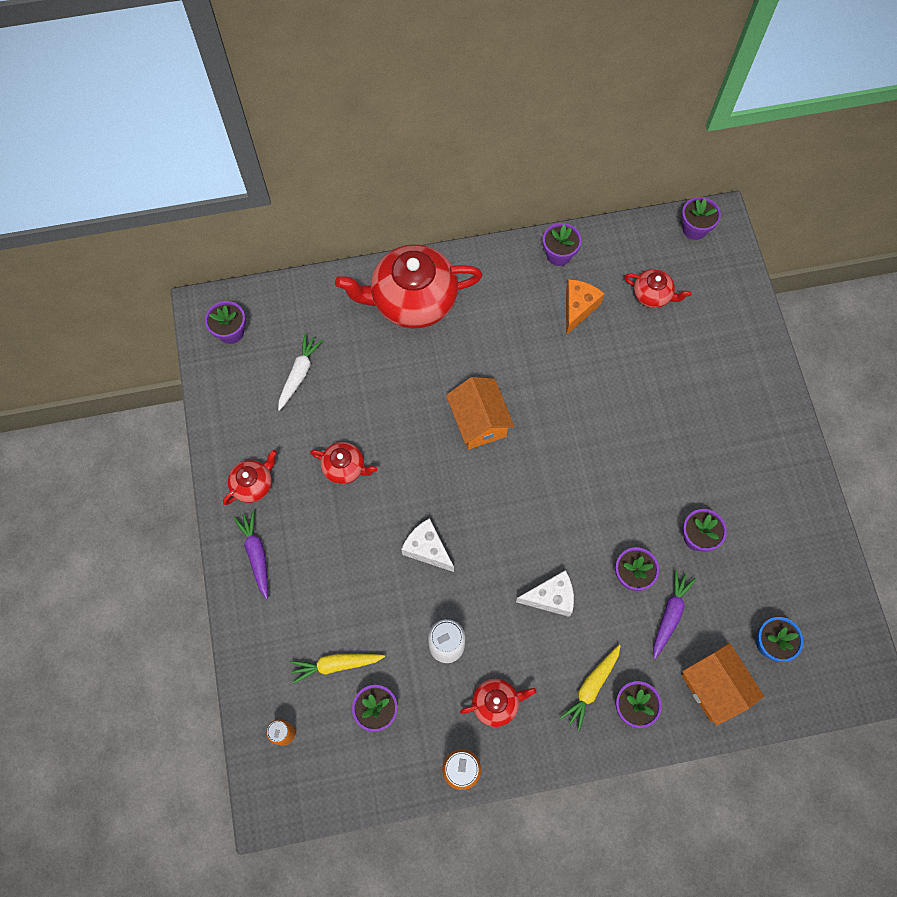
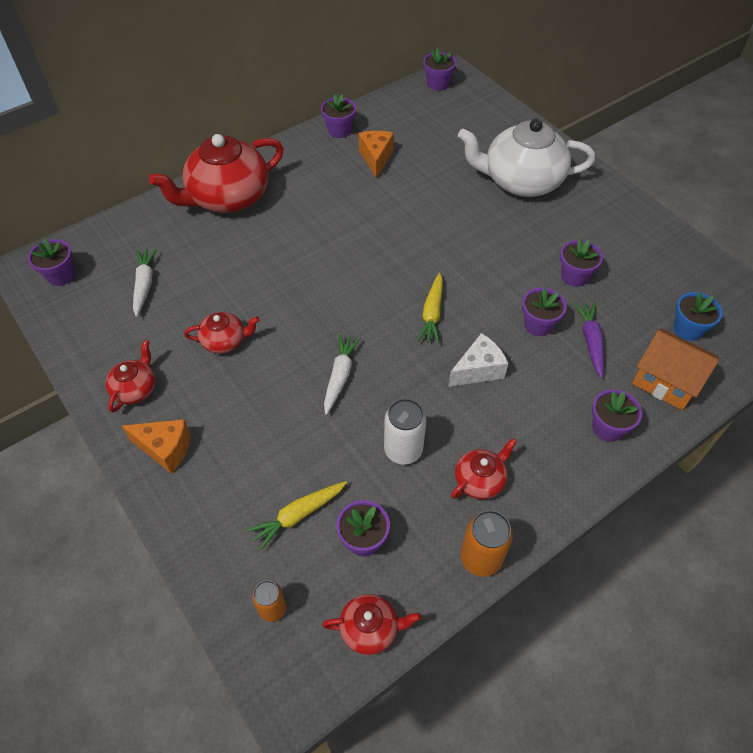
camera: 25 degrees left, 15 degrees down
(256, 555) = (165, 449): purple carrot -> orange cheese
(427, 549) = (340, 376): white cheese -> white carrot
(479, 422) = (335, 262): orange house -> none
(591, 687) = (560, 427): yellow carrot -> yellow carrot (432, 313)
(652, 295) = (431, 132): red teapot -> red teapot (370, 629)
(710, 399) = (521, 181): none -> white teapot

